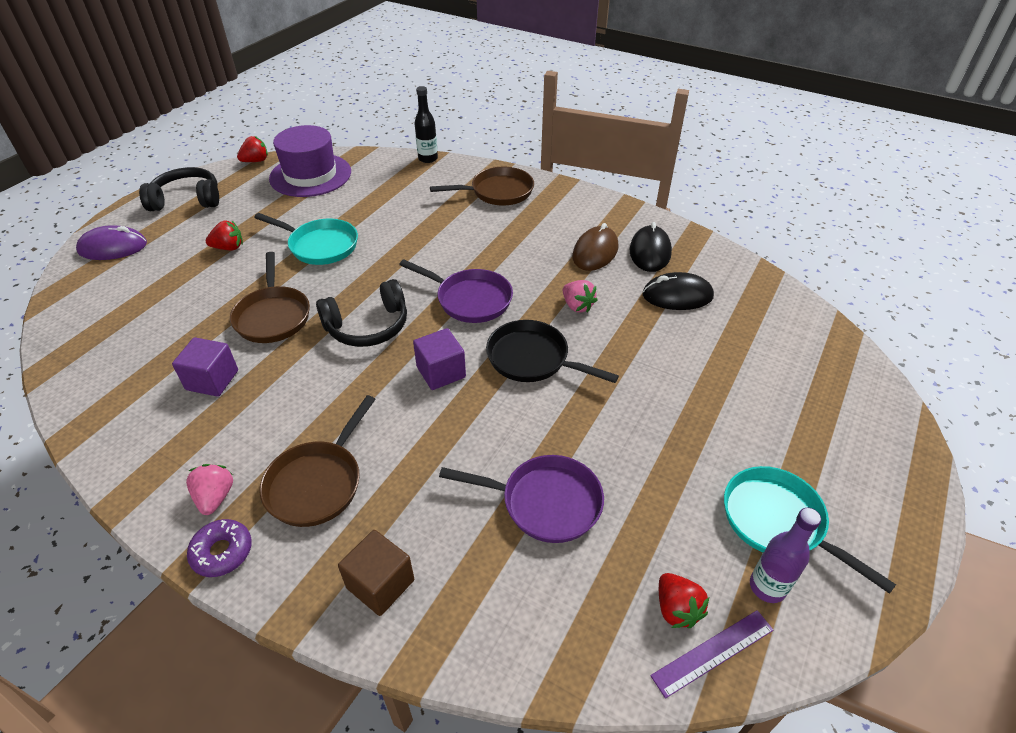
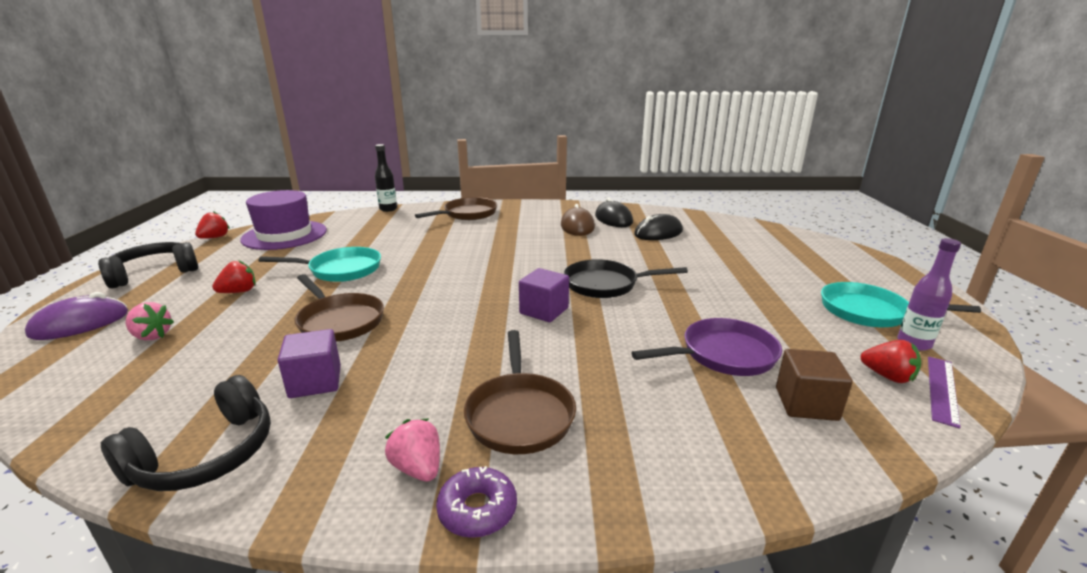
camera: 30 degrees left, 20 degrees down
(368, 326) = (445, 303): black headphones -> black headphones (206, 455)
(380, 584) = (669, 459): brown cube -> brown cube (806, 404)
(470, 299) = (516, 268): purple pan -> none
(577, 306) = (600, 252): pink strawberry -> pink strawberry (152, 336)

